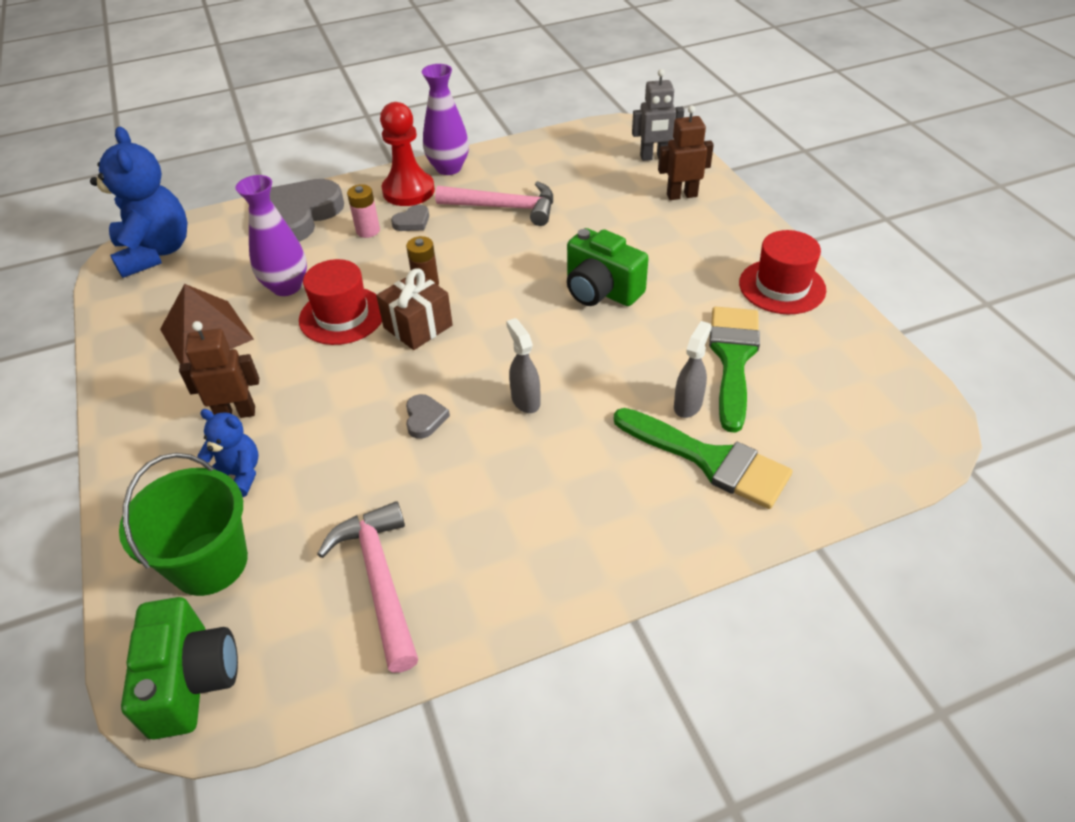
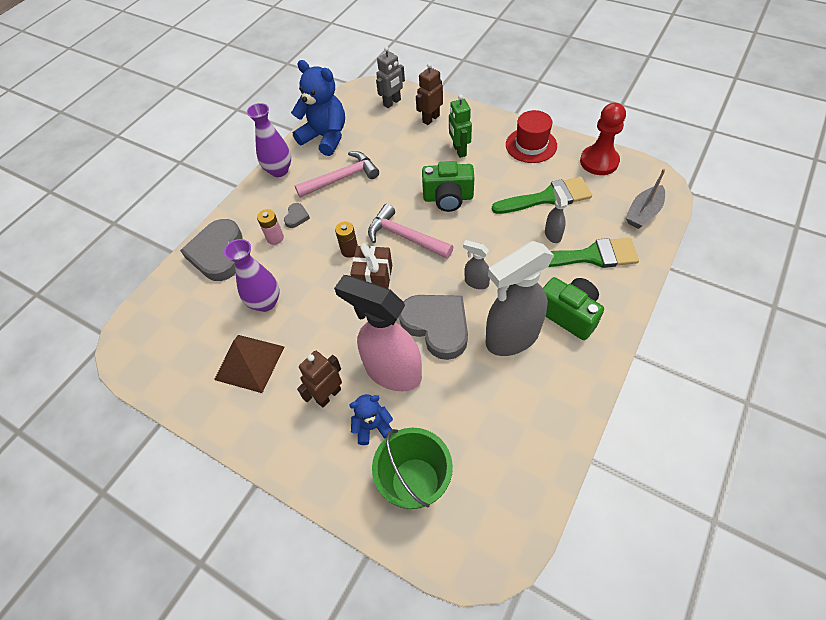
camera: 35 degrees left, 10 degrees up
(156, 252) = (145, 334): blue teddy bear -> blue teddy bear (325, 137)
(192, 680) = (479, 543): green camera -> green camera (569, 314)
(323, 433) = (392, 371): none -> pink spray bottle
(342, 316) = (322, 299): red hat -> none
(379, 580) = (510, 423): pink hammer -> pink hammer (405, 237)
(408, 191) = (271, 198): red pawn -> red pawn (599, 161)
(425, 418) = (437, 326): grey heart -> grey heart, size x2.32
(494, 488) = (511, 337): none -> grey spray bottle
(677, 246) = (459, 150): none -> green robot
(733, 358) = (548, 197): green brush -> green brush turned 105 degrees clockwise
(855, 453) = (643, 213): none -> grey boat

